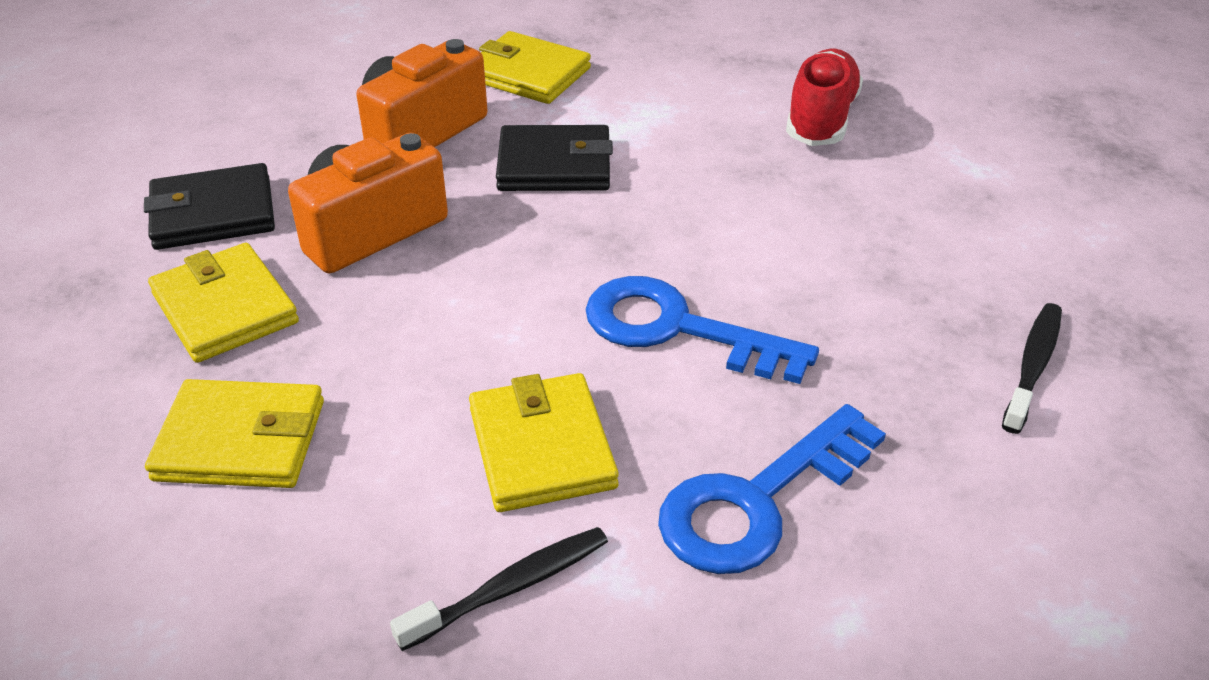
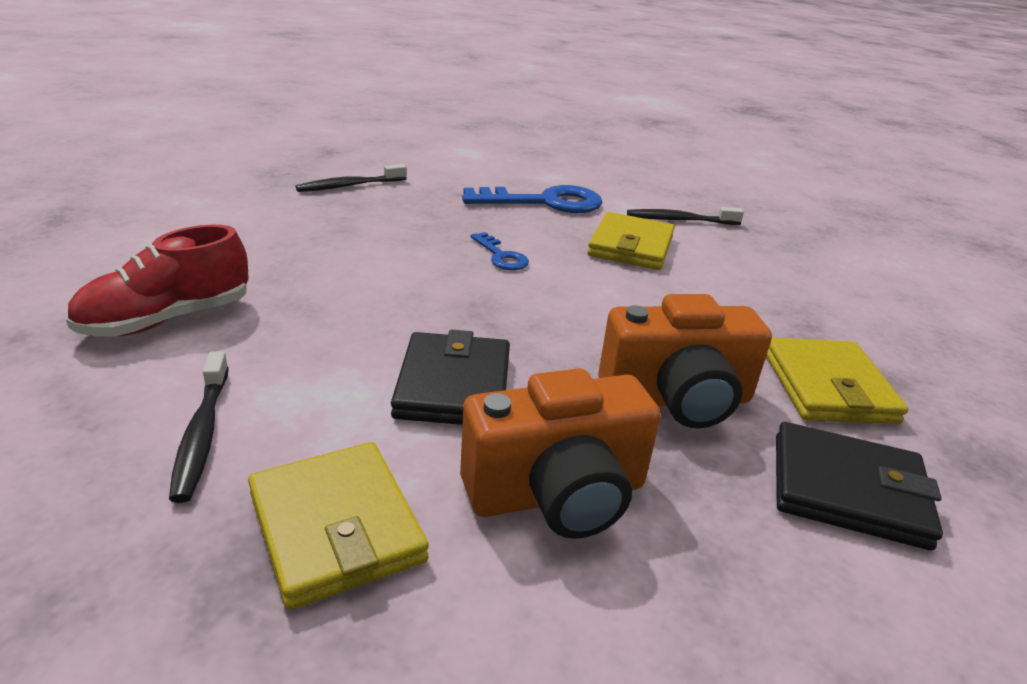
camera: 150 degrees left, 10 degrees down
(240, 440) = (813, 307): yellow wallet -> none
(554, 165) = (453, 385): black wallet -> black wallet turned 60 degrees clockwise
(662, 77) = (202, 434): none -> black toothbrush
(677, 329) = (501, 256): blue key -> blue key, size x0.51

